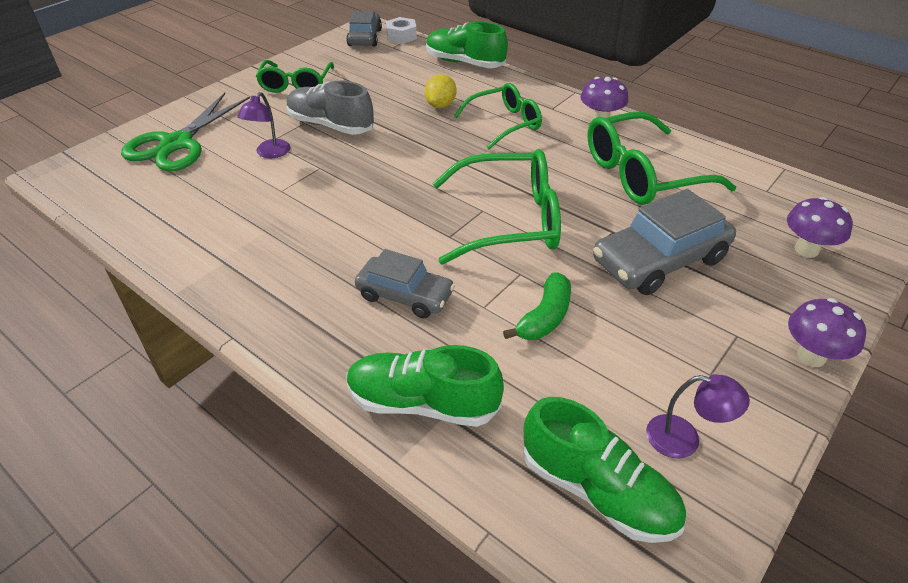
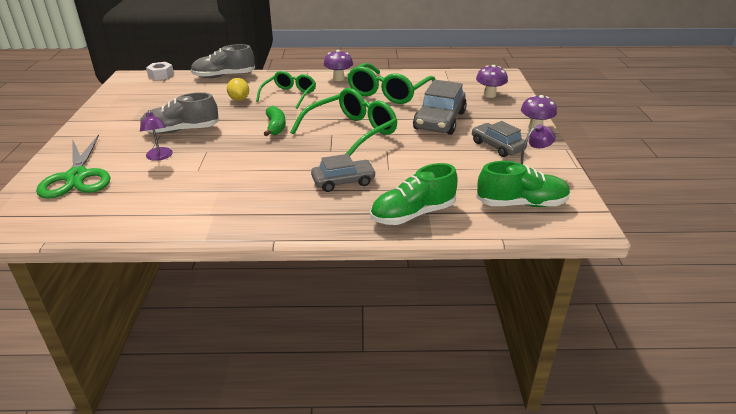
camera: 40 degrees left, 10 degrees down
(296, 85) = (122, 119): green glasses -> none
(365, 37) = (135, 82): grey car -> grey car (497, 146)
(464, 63) = (224, 76): green shoe -> grey shoe
(544, 317) = (421, 160): green banana -> green banana (275, 127)

